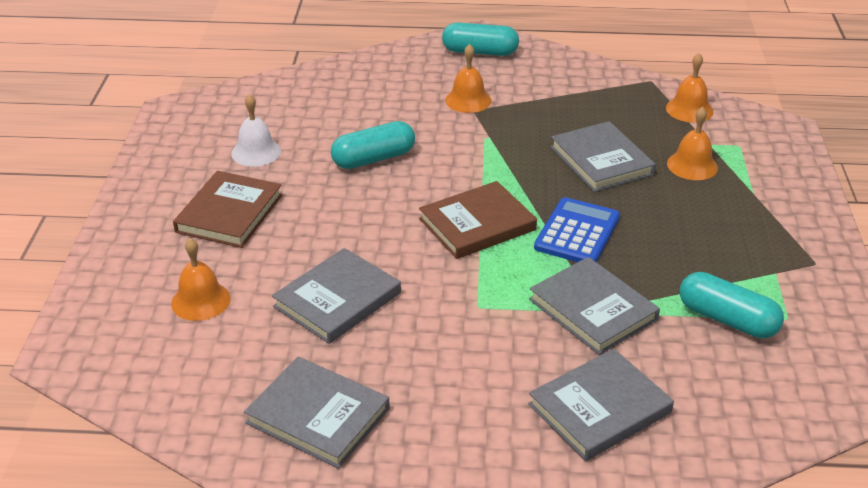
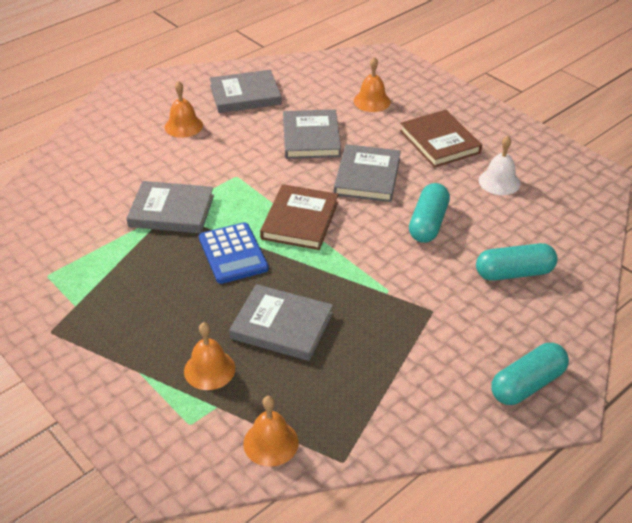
camera: 135 degrees right, 5 degrees up
(468, 100) = (451, 318): orange bell -> orange bell (183, 126)
(599, 408) = (119, 166): grey book -> grey book (367, 176)
(727, 319) = (85, 252): turquoise capsule -> turquoise capsule (514, 273)

